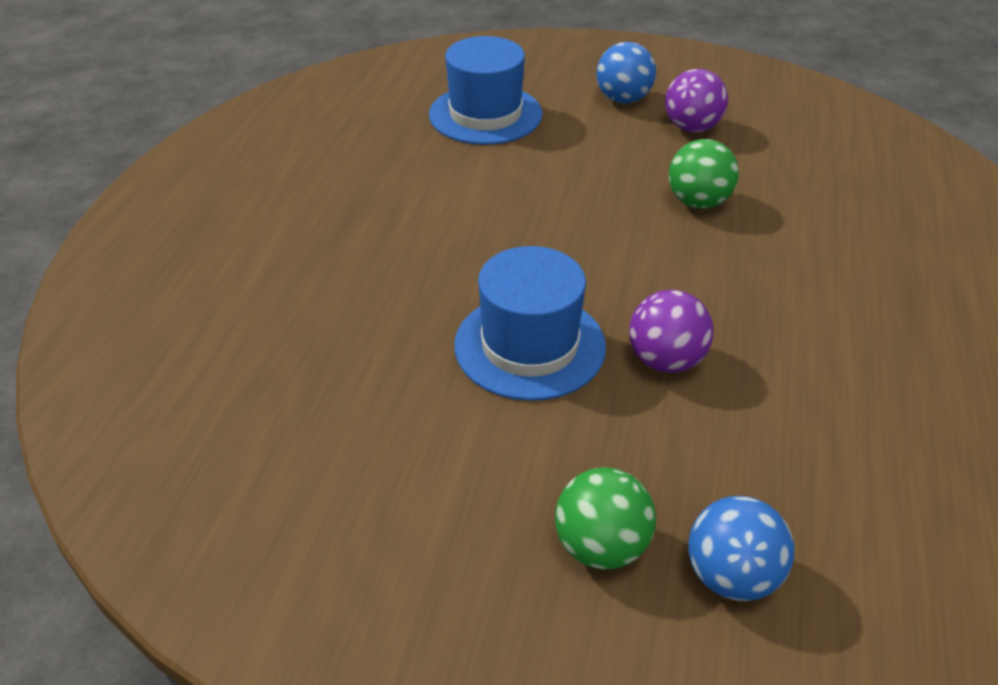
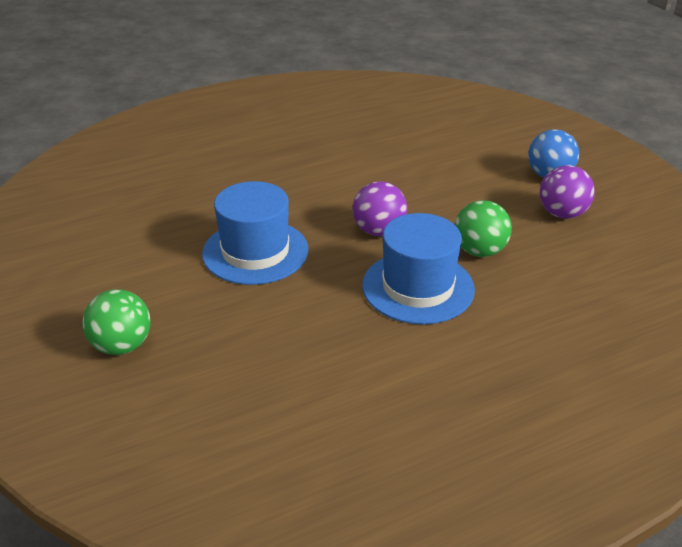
camera: 50 degrees right, 5 degrees down
(485, 114) = (449, 140): blue hat -> blue hat (418, 287)
(666, 361) = (300, 304): purple ball -> purple ball (379, 231)
(732, 576) = (142, 404): blue ball -> none

